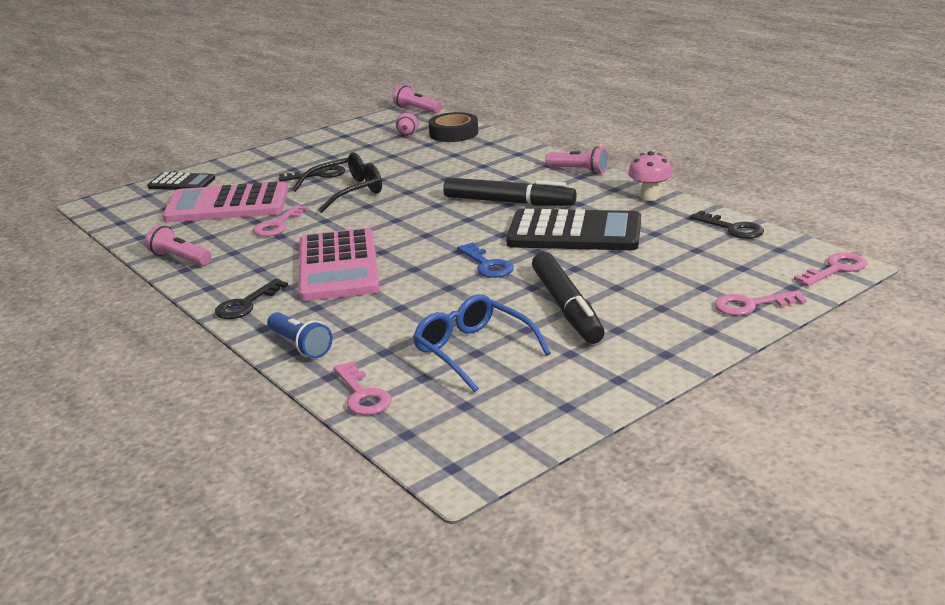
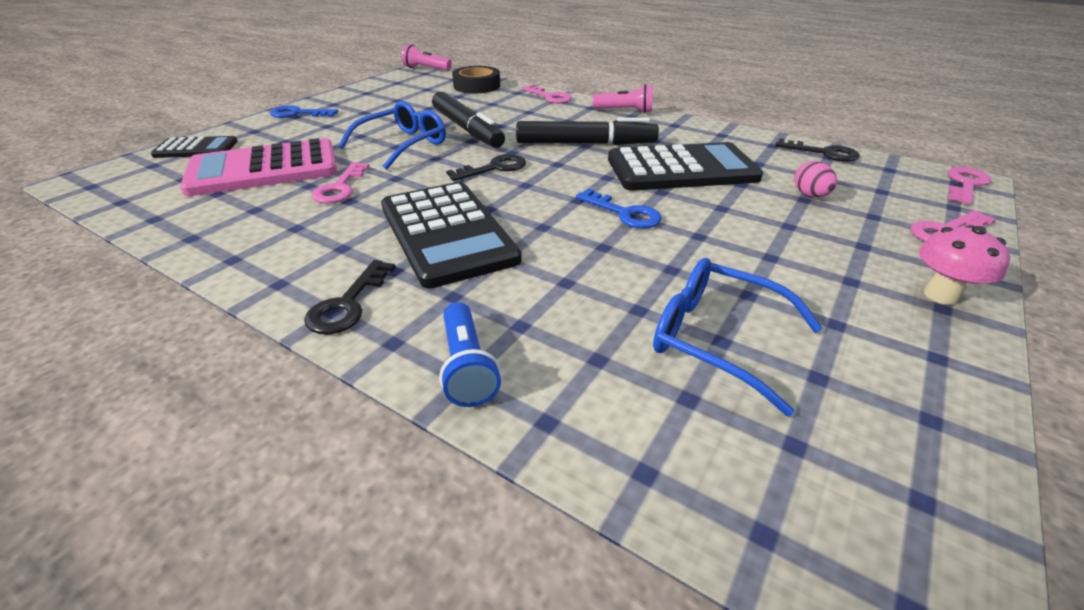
camera: 20 degrees left, 10 degrees up
(180, 258) = (222, 244): pink flashlight -> none
(273, 155) = (298, 114): none -> blue key
(300, 345) = (466, 367): blue flashlight -> blue flashlight turned 45 degrees clockwise
(318, 175) = (360, 130): black key -> black key (494, 168)
(338, 266) = (447, 233): pink calculator -> black calculator
(347, 191) = (402, 145): black glasses -> blue glasses
(362, 395) = (626, 453): pink key -> pink key (550, 97)
(407, 135) = (432, 89): pink egg -> pink egg (810, 195)
(566, 307) = (764, 257): black marker -> black marker (467, 129)
(649, 197) = (714, 129): pink mushroom -> pink mushroom (941, 295)

